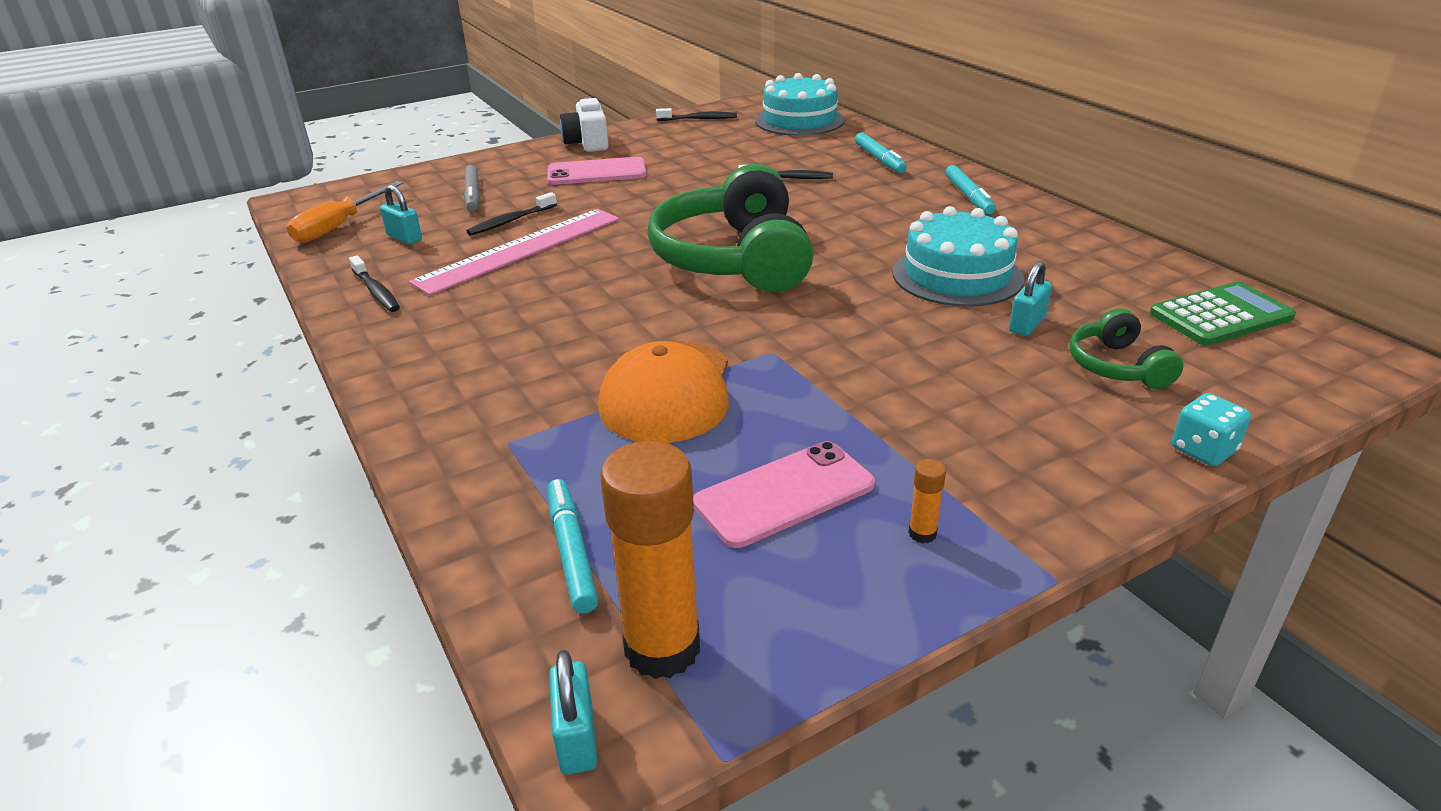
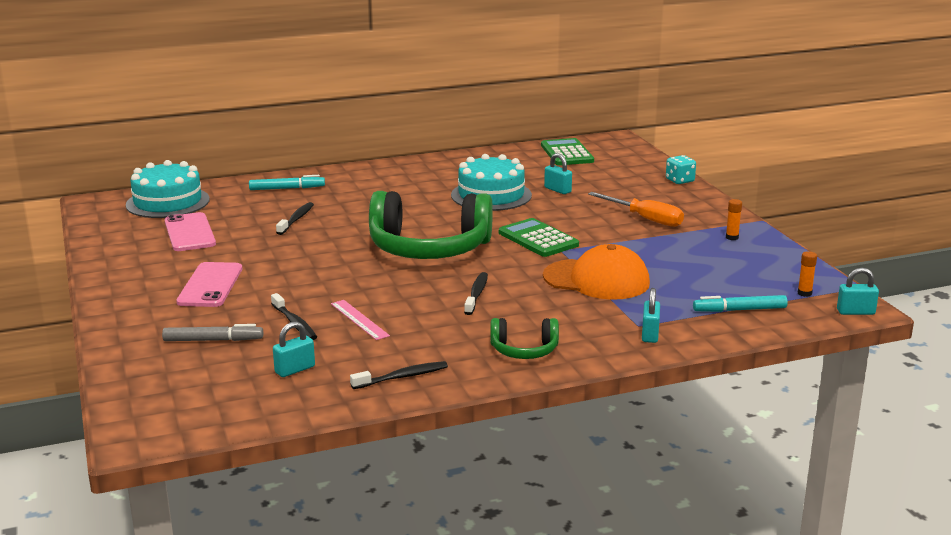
camera: 80 degrees left, 10 degrees down
(339, 226) = (238, 404): orange screwdriver -> orange screwdriver (645, 219)
(474, 455) = (650, 334): none -> turquoise padlock
(520, 250) = (359, 319): pink ruler -> pink ruler, size x0.49
(587, 143) = (124, 286): white camera -> none
(662, 648) = (804, 293): orange glue stick -> orange glue stick, size x0.41
(699, 119) = (114, 237): black toothbrush -> black toothbrush (476, 294)
(784, 494) = (699, 260): pink phone -> pink phone (190, 233)
(806, 329) = (538, 239): none -> green calculator
(968, 196) = (379, 175): turquoise marker -> none
(1117, 366) = (607, 181): green headphones -> green headphones (524, 350)

